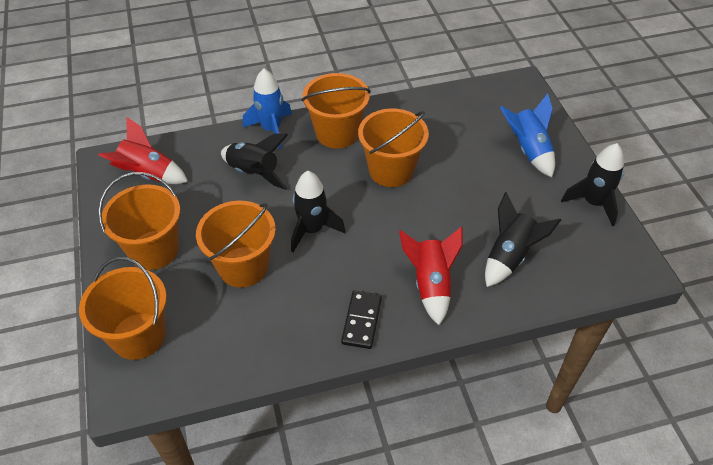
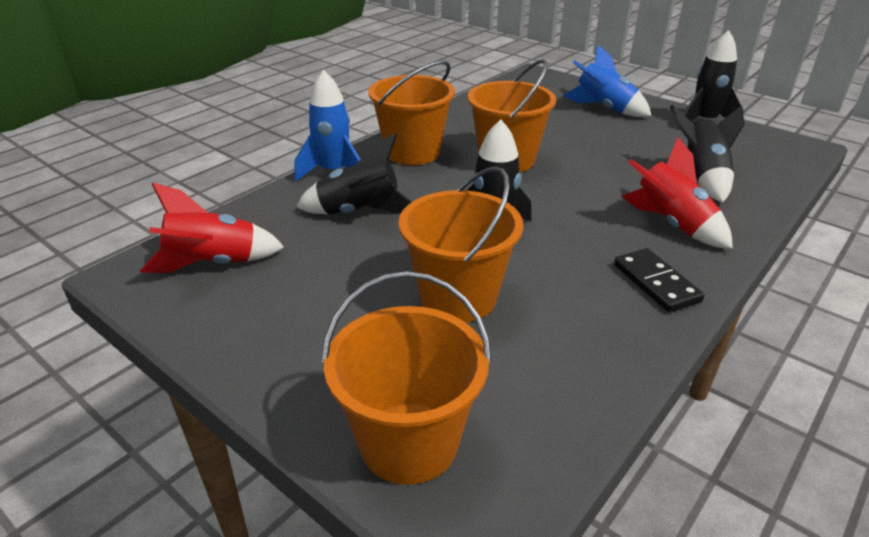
camera: 35 degrees left, 15 degrees down
(154, 250) = (314, 334): orange bucket -> none

